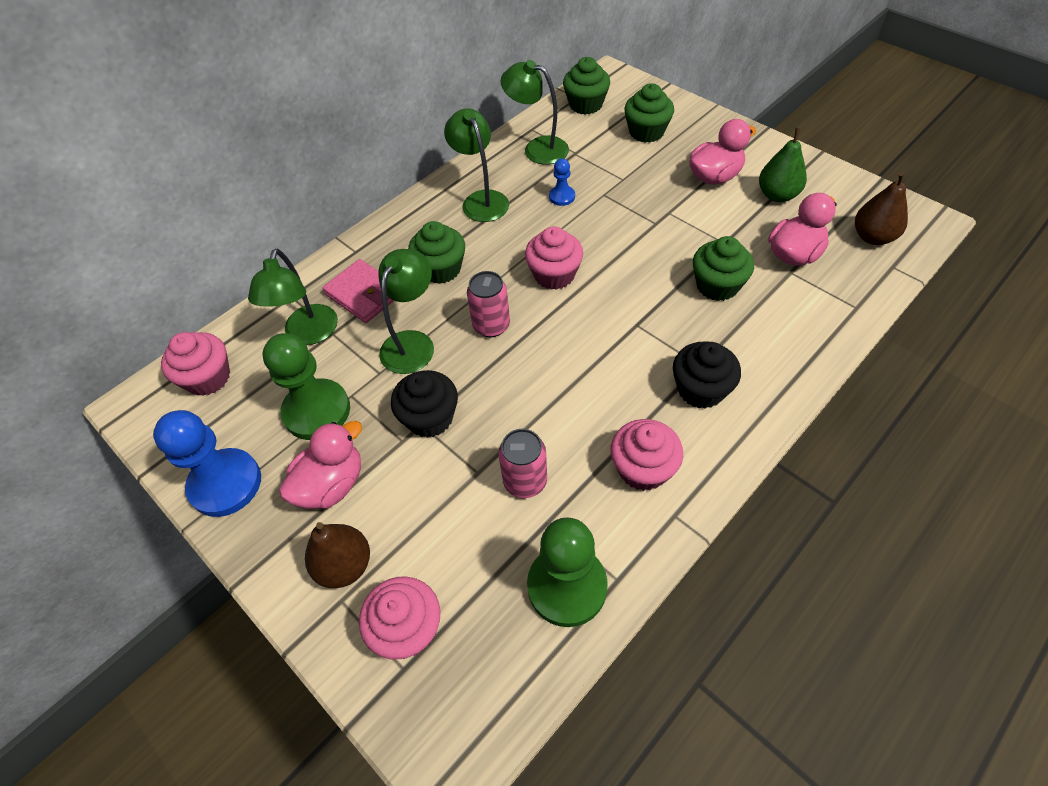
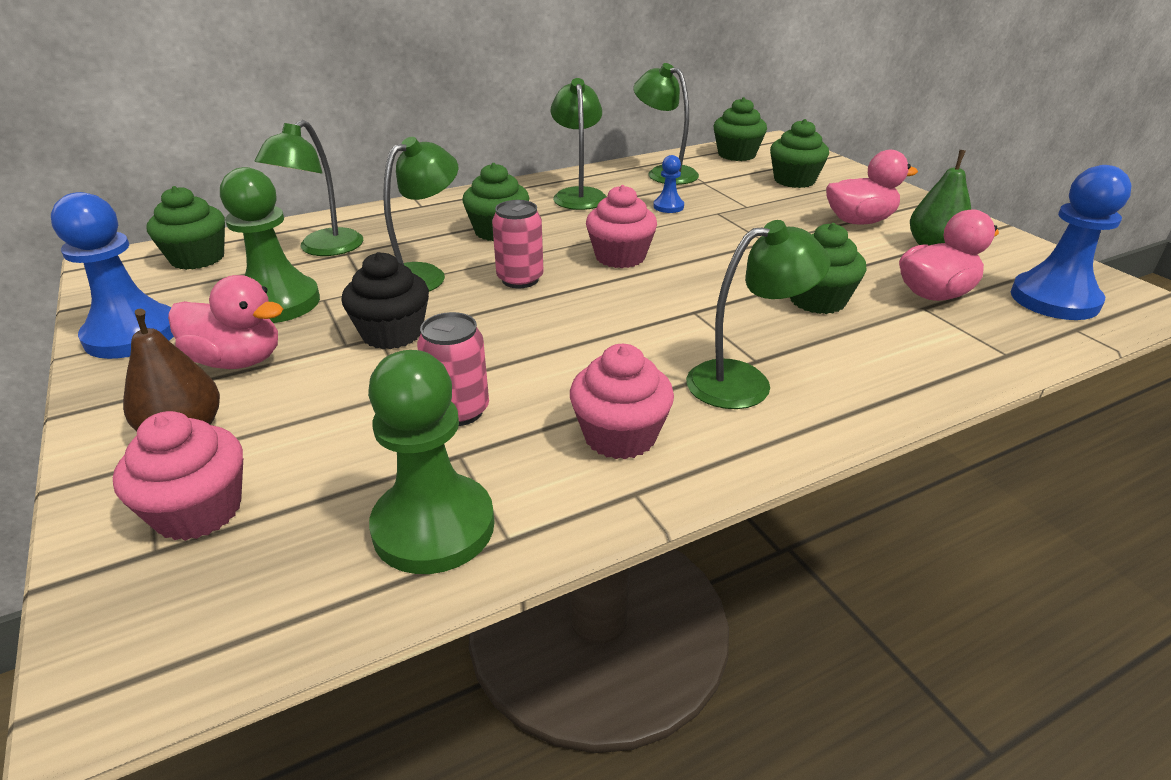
camera: 15 degrees right, 20 degrees down
(208, 378) = (197, 258): pink cupcake -> green cupcake
(332, 484) = (237, 361): pink duck -> pink duck turned 45 degrees clockwise
(364, 294) = (404, 233): pink wallet -> none
(700, 389) = (744, 381): black cupcake -> green lamp
(872, 237) = (1054, 299): brown pear -> blue pawn

